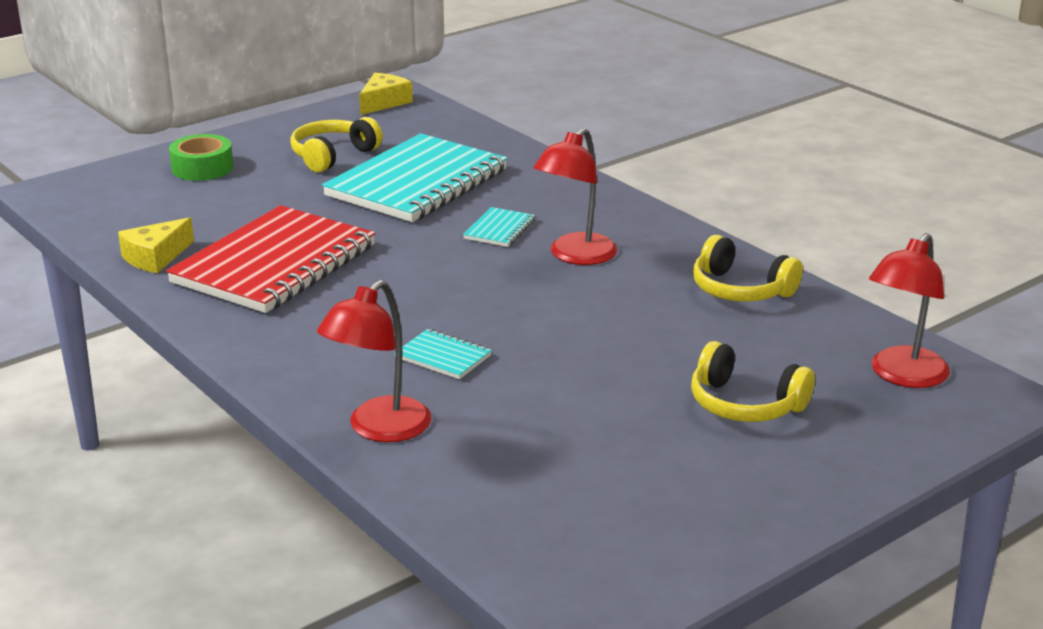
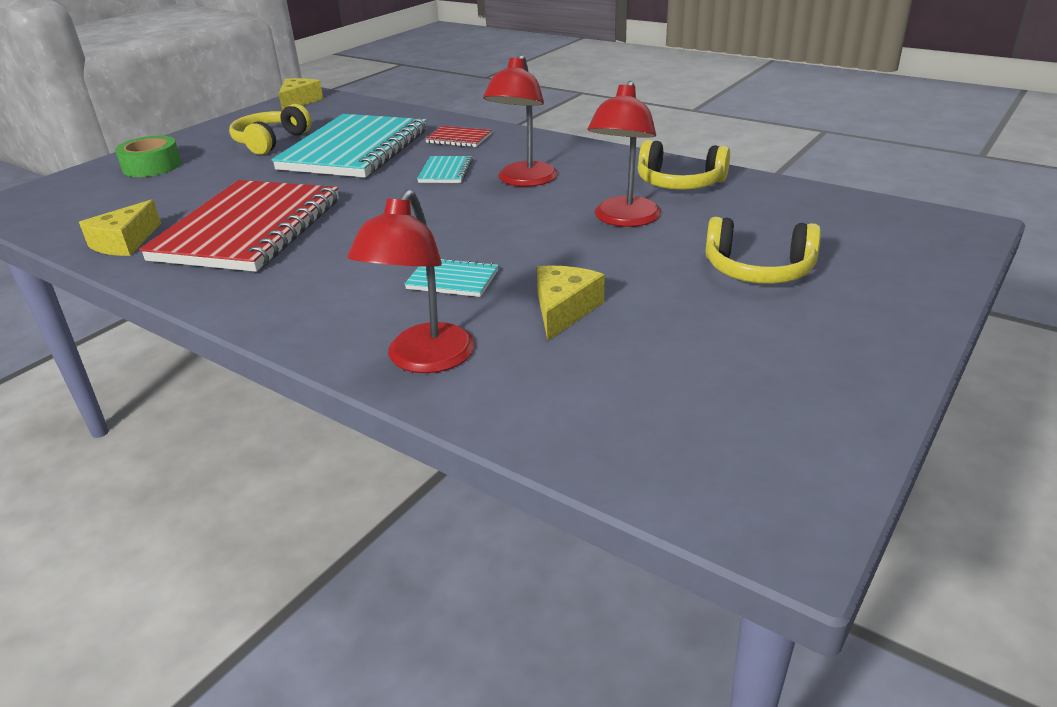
camera: 15 degrees left, 5 degrees up
(529, 407) = (564, 310): none -> yellow cheese
(536, 187) = (459, 139): none -> red notebook
(902, 376) = (867, 224): red lamp -> red lamp (624, 219)

